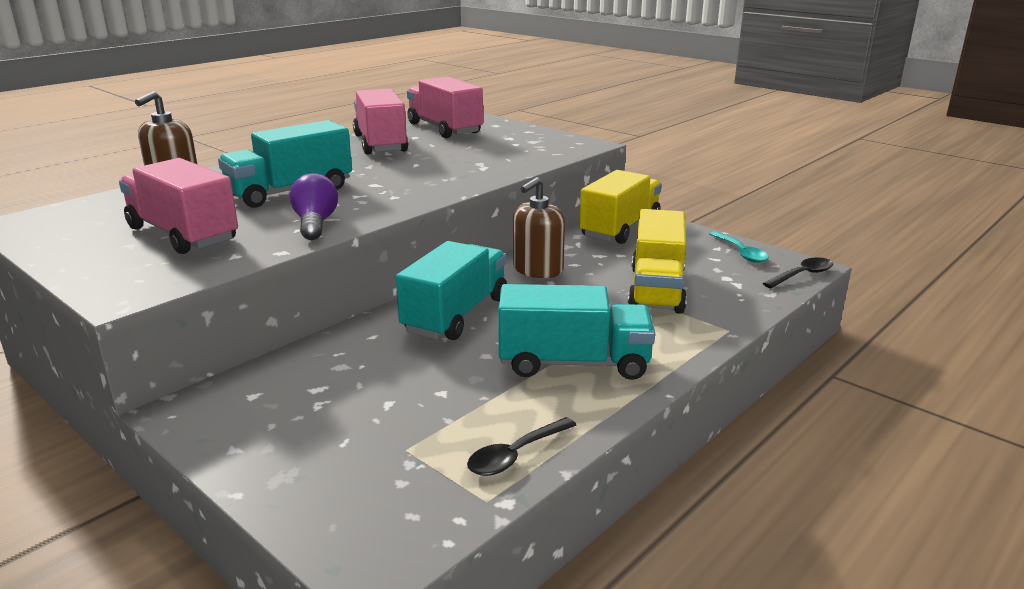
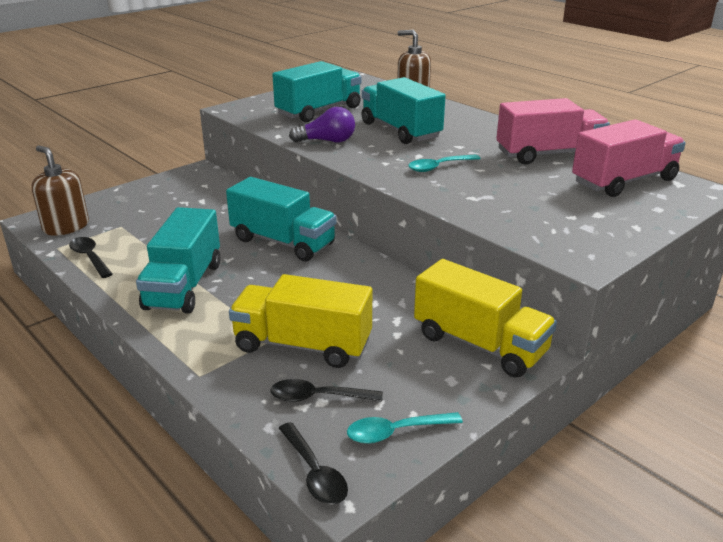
camera: 95 degrees right, 5 degrees up
(183, 234) = (319, 111): pink truck -> turquoise truck
(409, 177) = (439, 167): none -> turquoise spoon
(537, 270) = (363, 282): brown soap dispenser -> brown soap dispenser (66, 227)
(722, 279) = (318, 397): none -> black spoon

